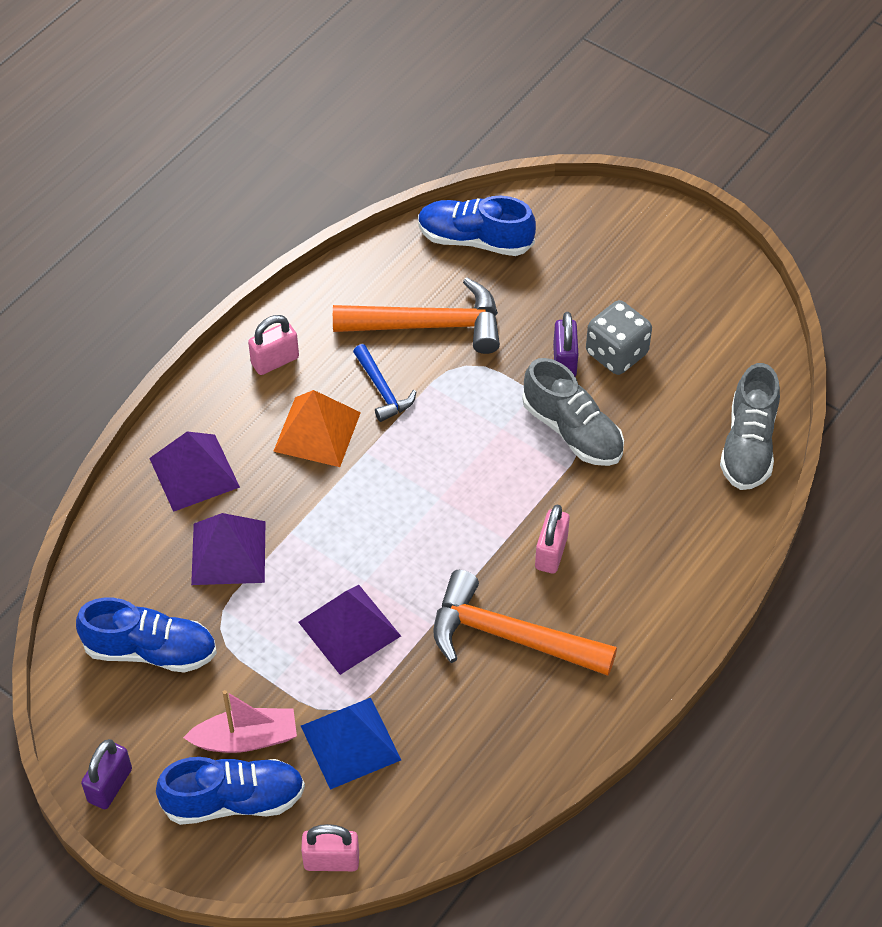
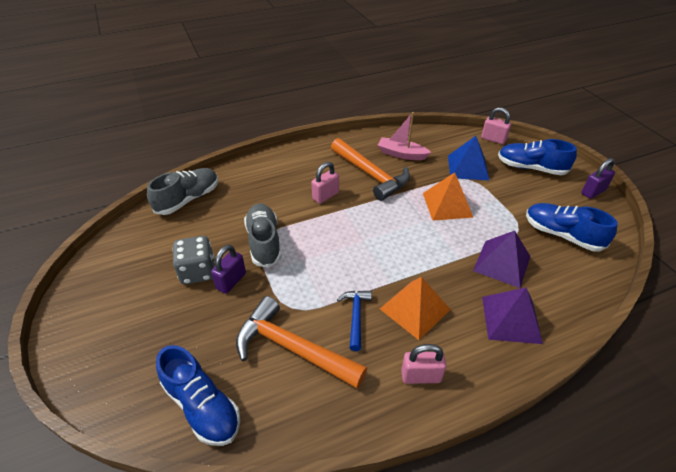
camera: 150 degrees left, 10 degrees down
(245, 739) = (518, 185): pink boat -> pink boat (401, 154)
(349, 629) = (447, 205): purple pyramid -> orange pyramid

